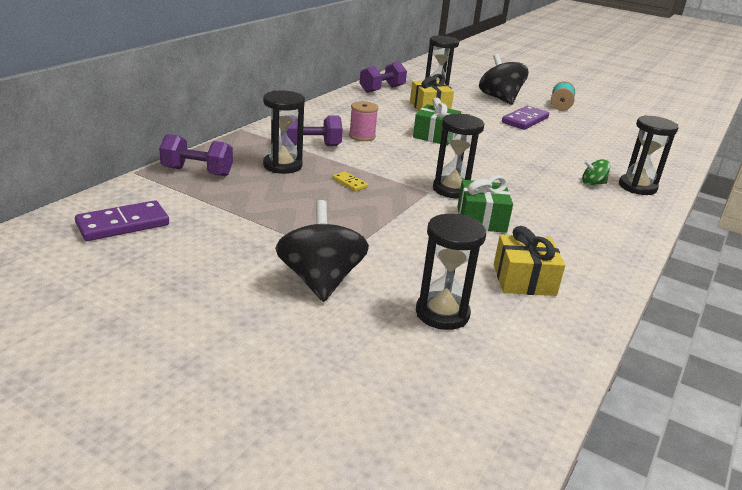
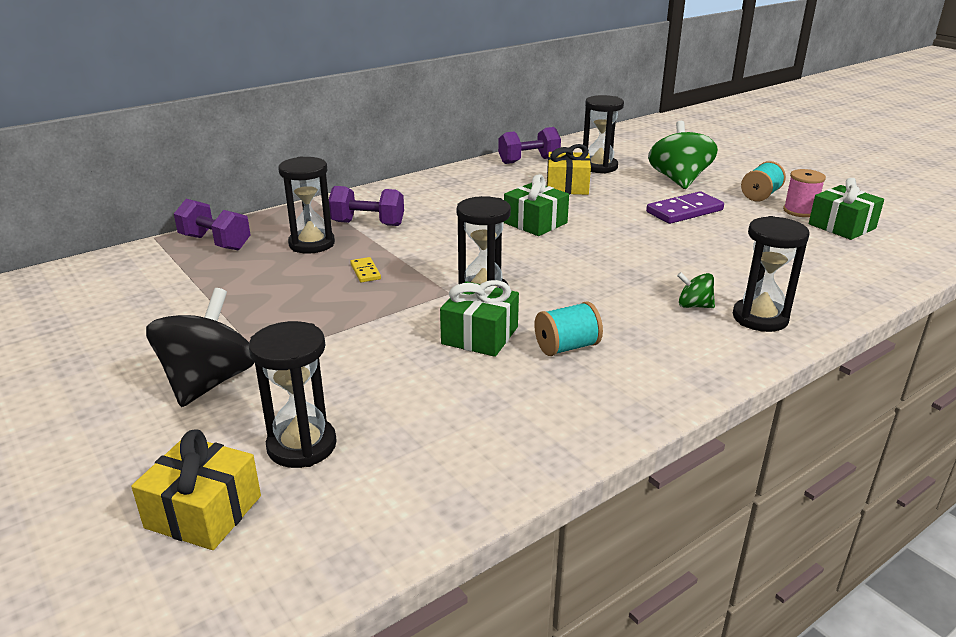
camera: 25 degrees right, 0 degrees up
(123, 224) = (85, 291): purple domino -> none
(362, 136) = (441, 216): pink spool -> pink spool (800, 211)
(500, 99) = (679, 180): black spinning top -> green spinning top
(524, 280) = (451, 421): yellow gift -> yellow gift (203, 512)
(545, 220) = (566, 347): none -> turquoise spool
(626, 124) = (842, 226): none -> green gift

